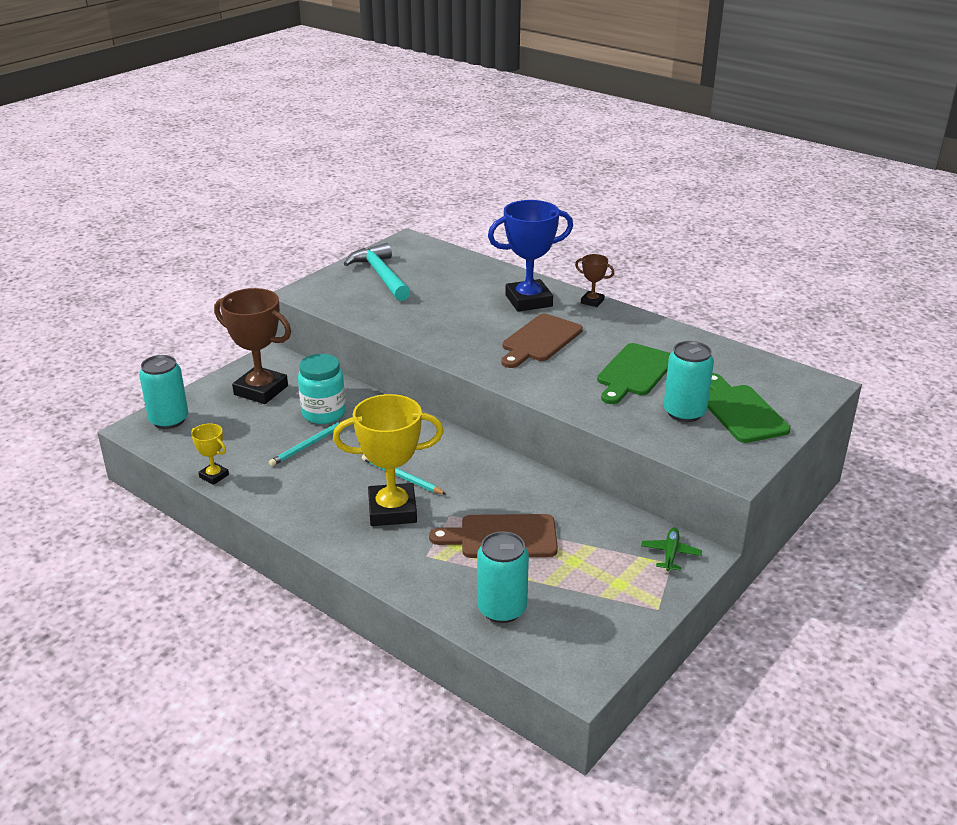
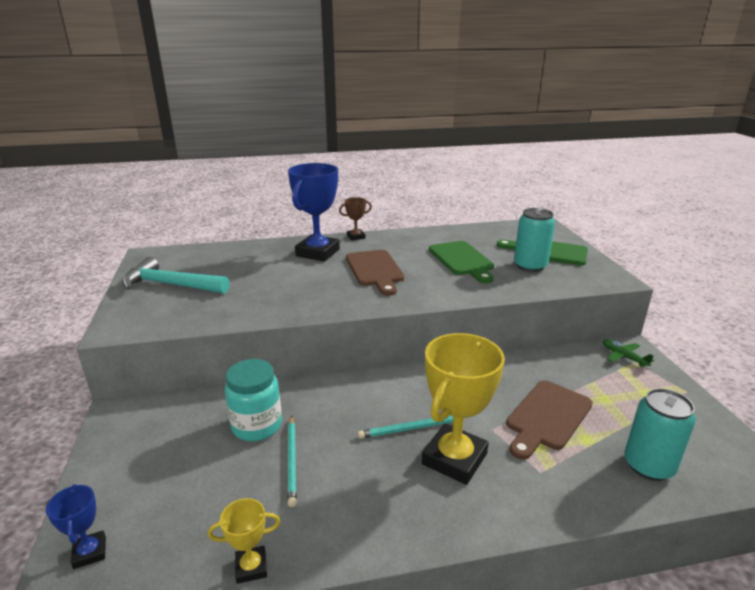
camera: 50 degrees left, 5 degrees down
(169, 420) = (90, 552): turquoise can -> blue trophy
(261, 390) = (157, 447): brown trophy -> none

